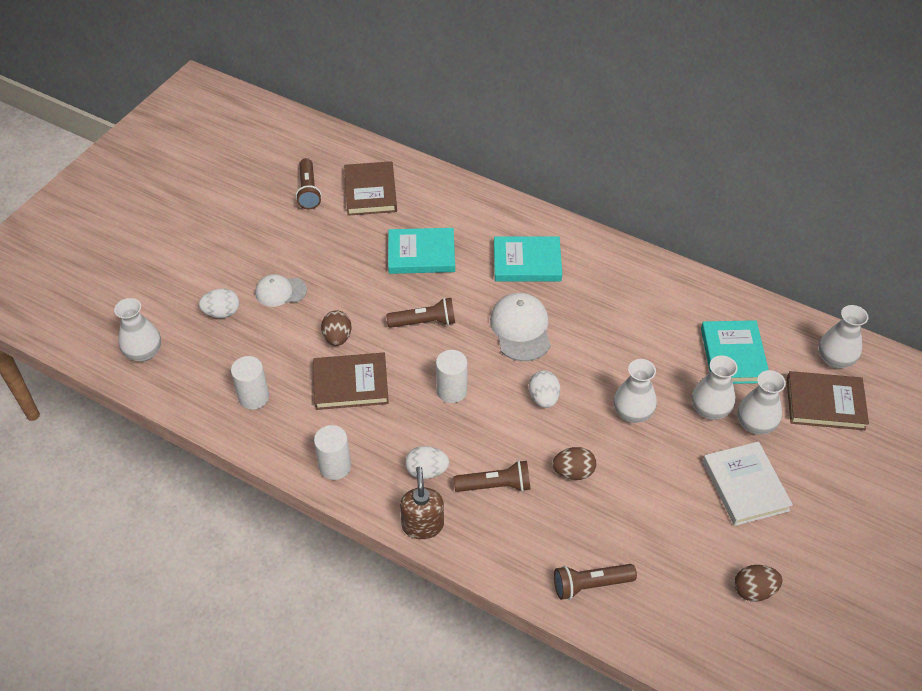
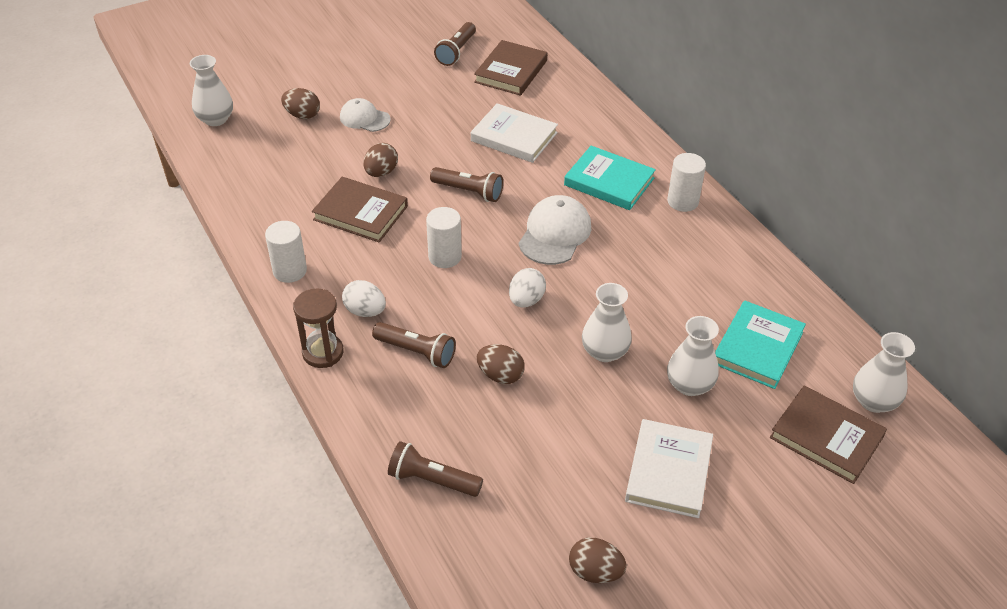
camera: 30 degrees right, 5 degrees down
(222, 313) = (302, 115): white egg -> brown egg
(254, 397) = (271, 188): white cylinder -> white cylinder (682, 201)
(421, 254) = (514, 137): turquoise book -> white book
(422, 525) = (323, 352): brown soap dispenser -> brown hourglass
(755, 424) = (728, 420): white vase -> none

